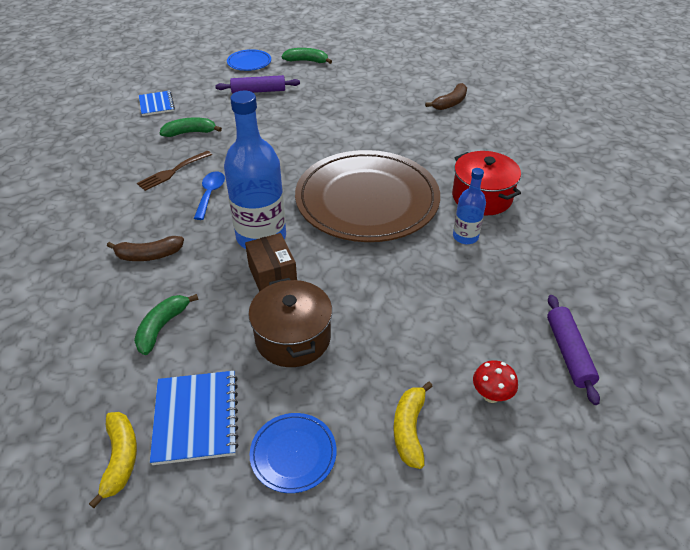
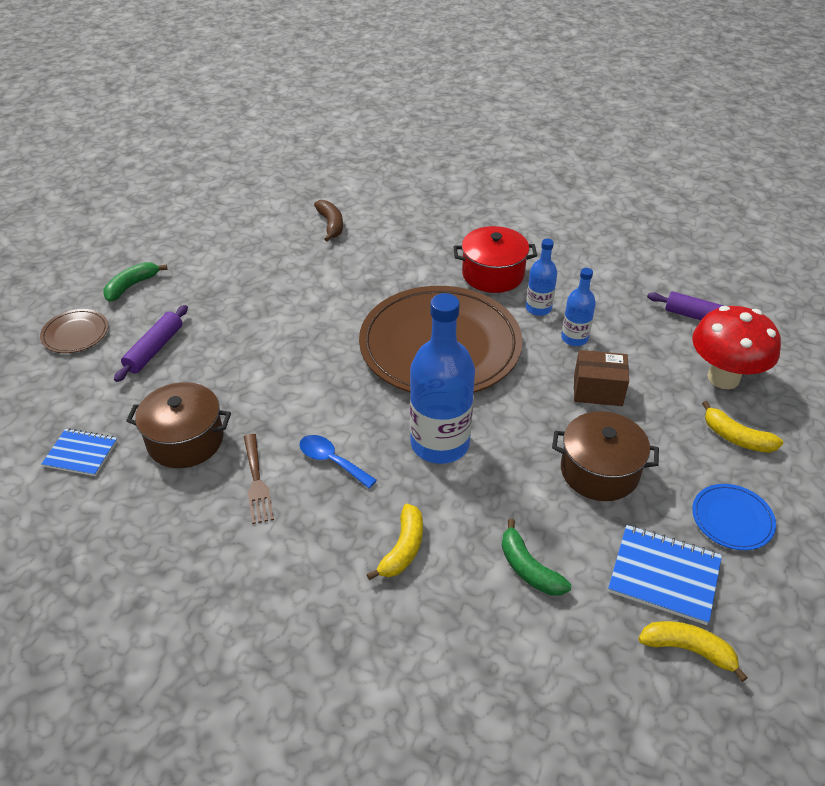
camera: 60 degrees left, 0 degrees up
(149, 255) = (403, 549): brown banana -> yellow banana
(190, 132) = (185, 440): green banana -> brown pot
(249, 62) = (75, 333): blue plate -> brown plate
(272, 276) = (506, 456): brown box -> brown box (598, 390)
(447, 271) = (574, 338): none -> blue bottle
(491, 395) = (723, 378): red mushroom -> red mushroom, size x2.18

